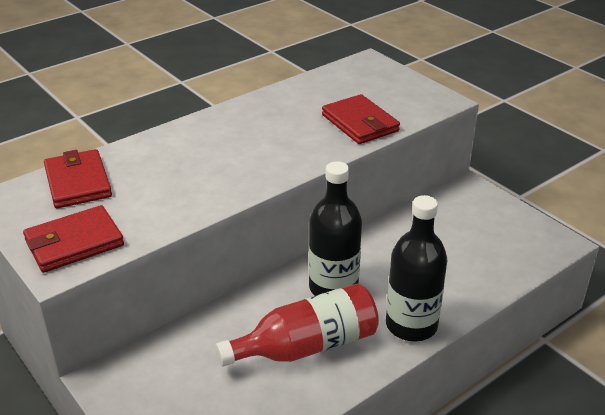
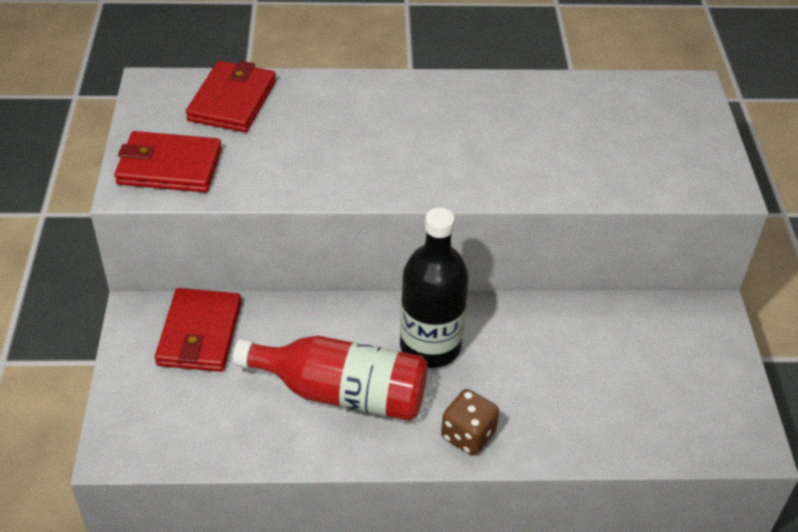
camera: 35 degrees right, 10 degrees up
(360, 123) = (586, 169): red wallet -> red wallet (200, 334)
(411, 325) = (468, 435): black bottle -> brown dice

